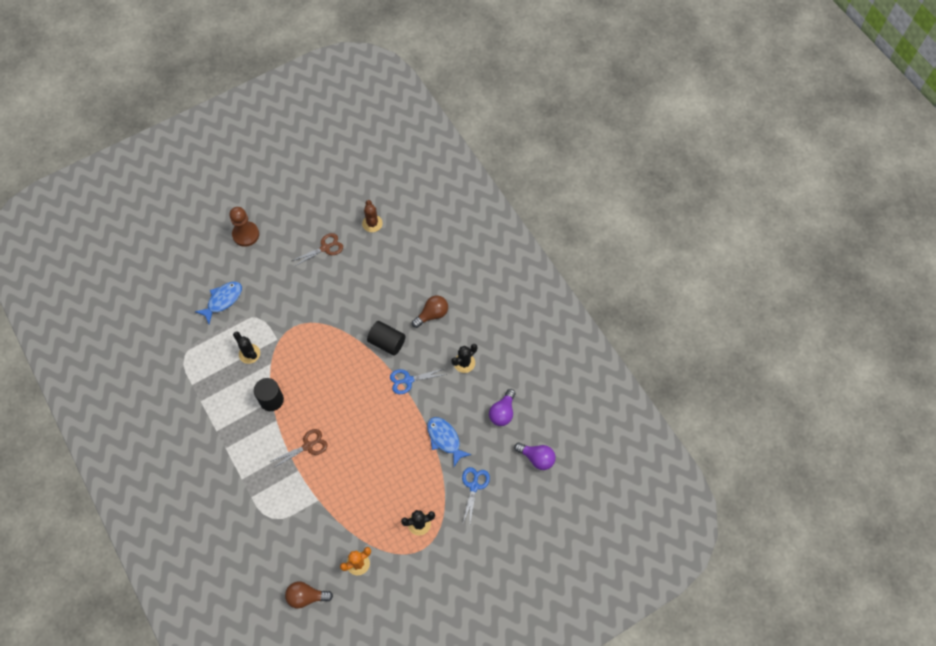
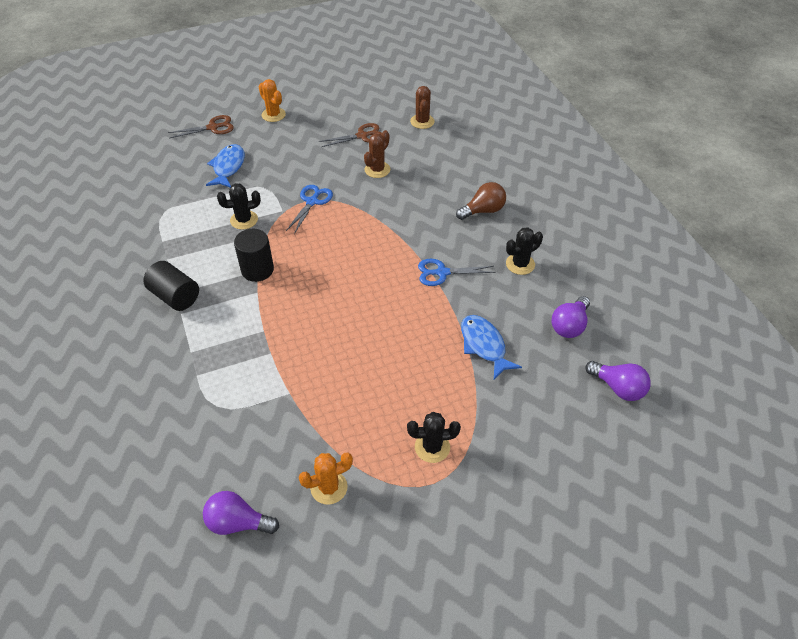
camera: 10 degrees right, 15 degrees down
(223, 300) = (228, 167): blue fish -> blue fish turned 45 degrees counterclockwise
(246, 234) = (273, 115): brown pawn -> orange cactus
(249, 353) = (244, 220): black cactus -> black cactus turned 75 degrees counterclockwise
(306, 597) = (238, 523): brown light bulb -> purple light bulb
(308, 446) = (291, 326): brown scissors -> brown scissors (213, 127)
(344, 284) = (377, 170): none -> brown cactus
(387, 342) = (420, 230): black cylinder -> black cylinder (175, 296)
(474, 486) = (521, 410): blue scissors -> blue scissors (312, 202)

